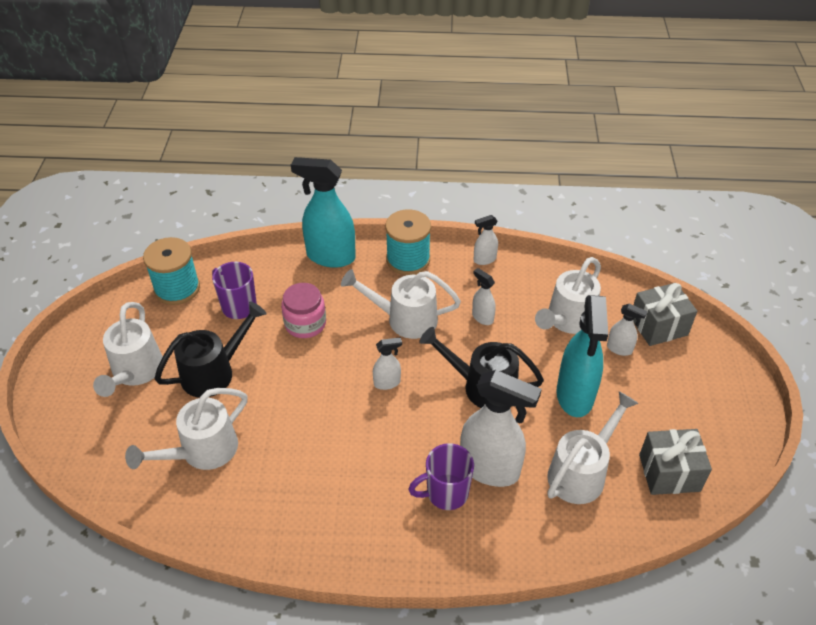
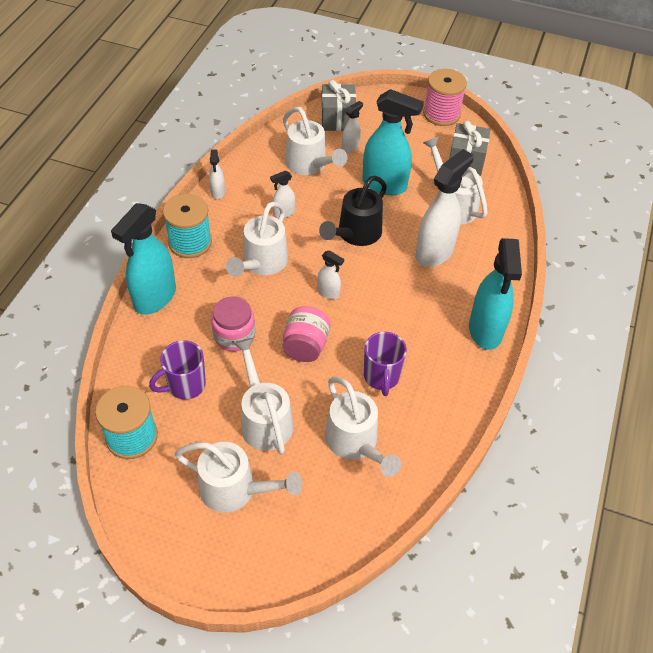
camera: 75 degrees left, 5 degrees up
(214, 372) = (264, 419): black watering can -> white watering can
(310, 381) = (305, 346): none -> pink jar
(387, 383) = (328, 292): white spray bottle -> white spray bottle turned 120 degrees clockwise
(388, 547) = (485, 330): none -> turquoise spray bottle
(446, 493) = (448, 284): purple mug -> purple mug (381, 377)
(742, 427) = (441, 114): none -> pink spool

